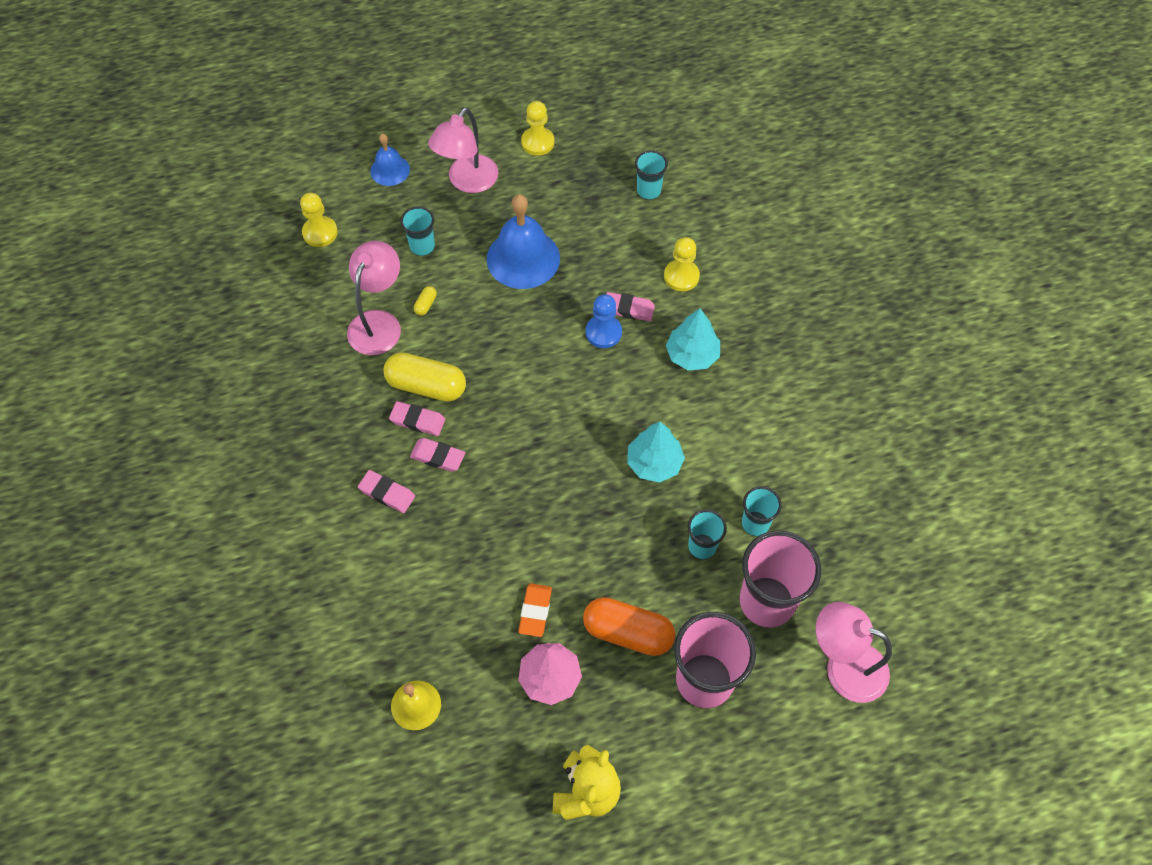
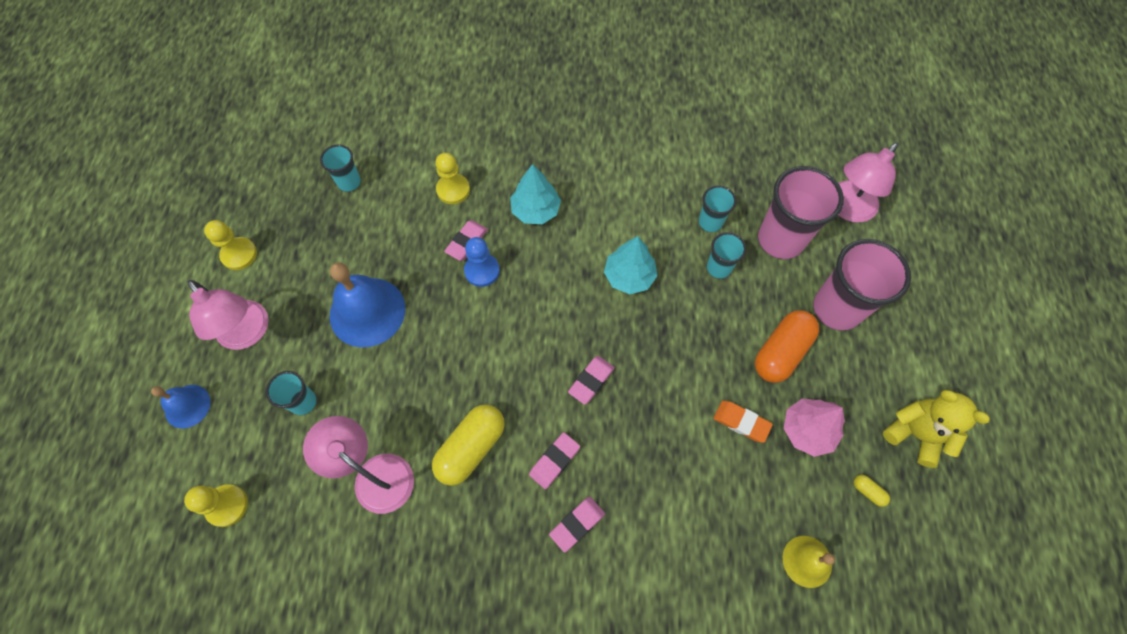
camera: 70 degrees left, 5 degrees up
(417, 420) = (507, 469): pink eraser -> pink eraser (591, 381)
(426, 305) = (375, 420): yellow capsule -> yellow capsule (868, 491)

